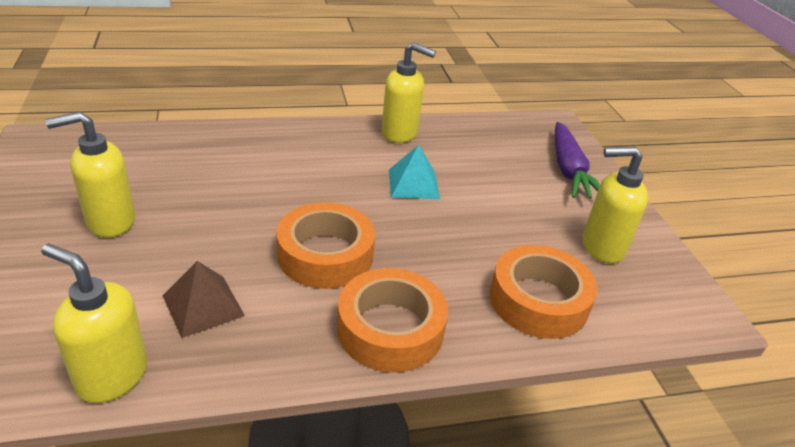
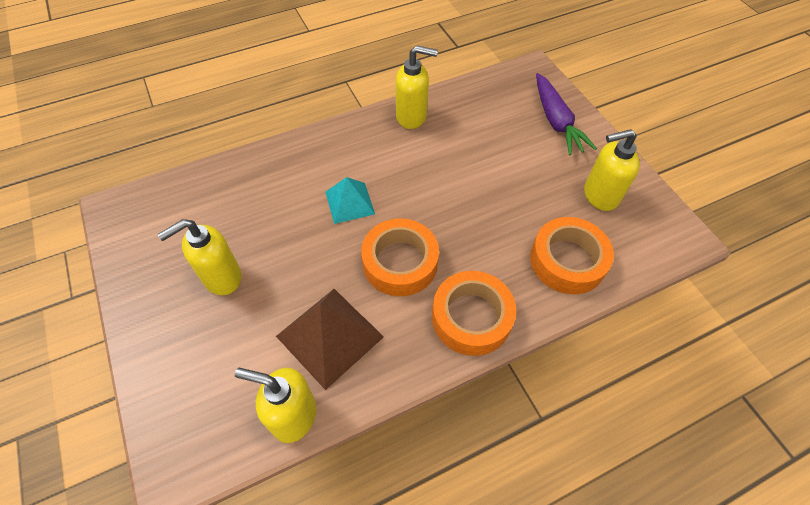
camera: 10 degrees left, 20 degrees up
(203, 305) = (329, 336): brown pyramid -> brown pyramid, size x1.59
(413, 184) = (441, 170): turquoise pyramid -> turquoise pyramid (349, 203)

